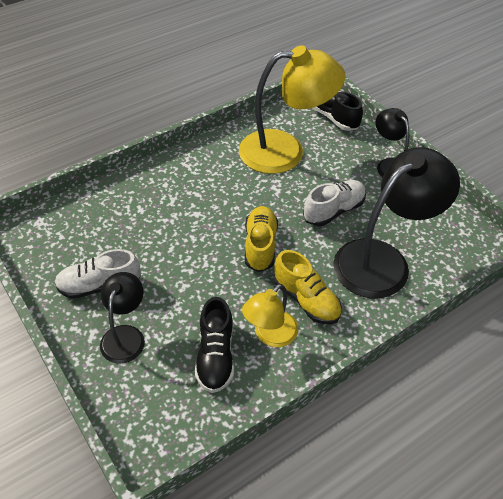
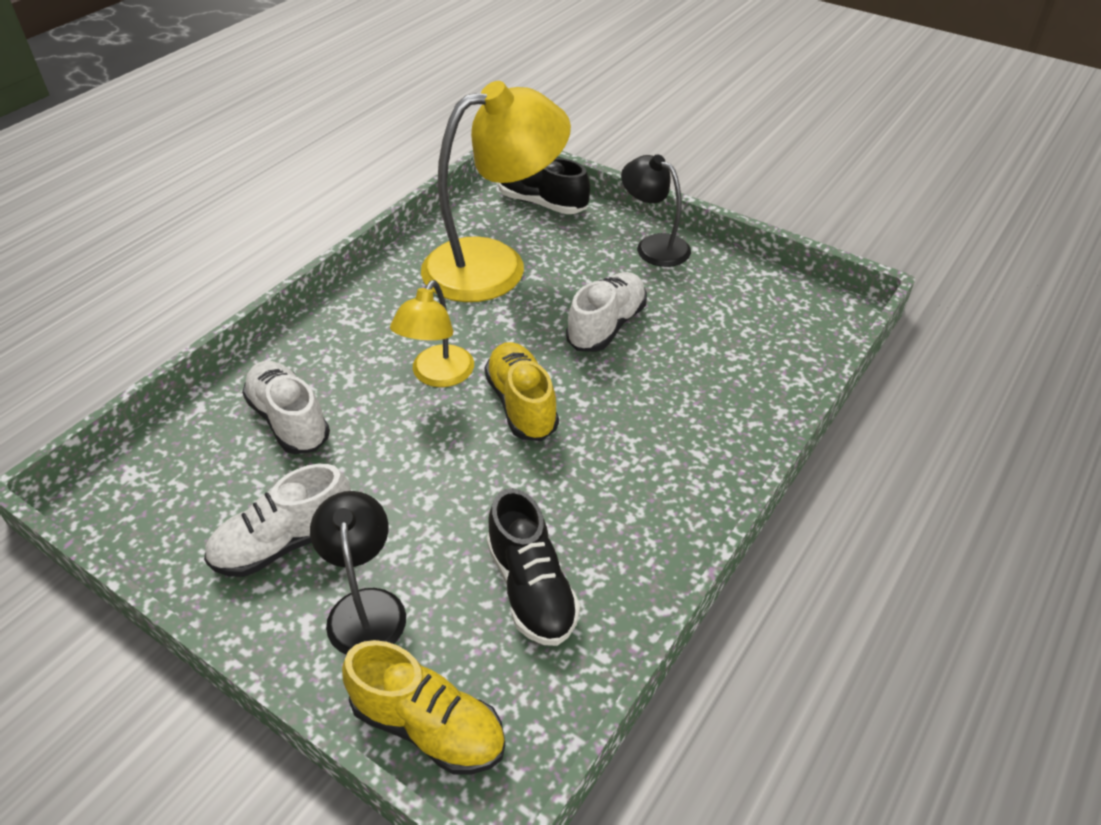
camera: 20 degrees left, 5 degrees down
(130, 216) = (289, 420): none -> white shoe
(270, 335) = (601, 529): yellow lamp -> yellow lamp (437, 376)
(306, 299) = (629, 461): yellow shoe -> yellow shoe (428, 726)
(383, 260) = (711, 373): black lamp -> none

